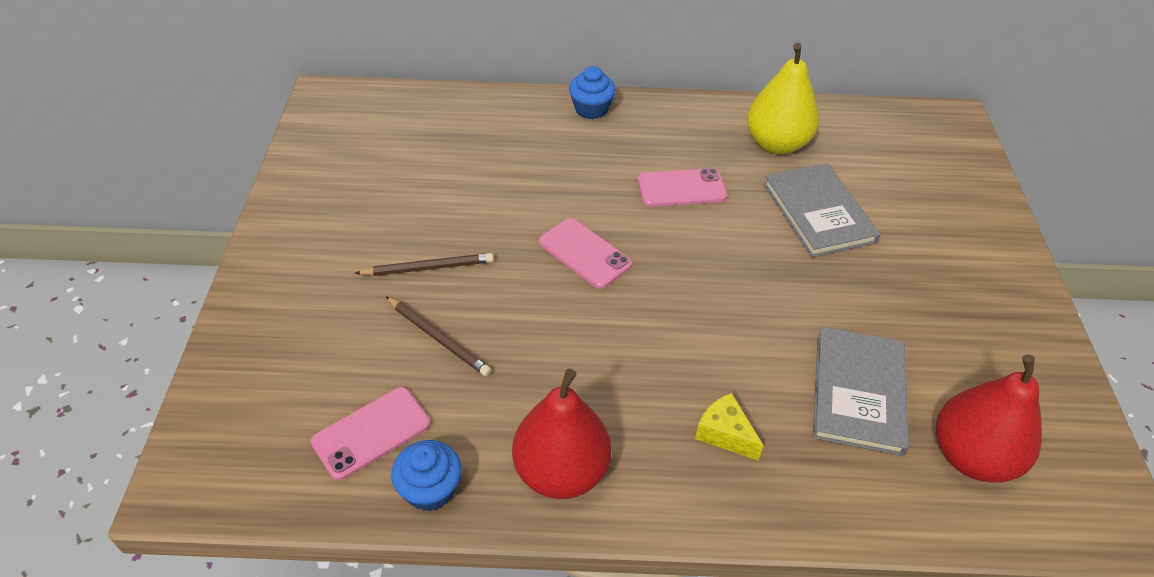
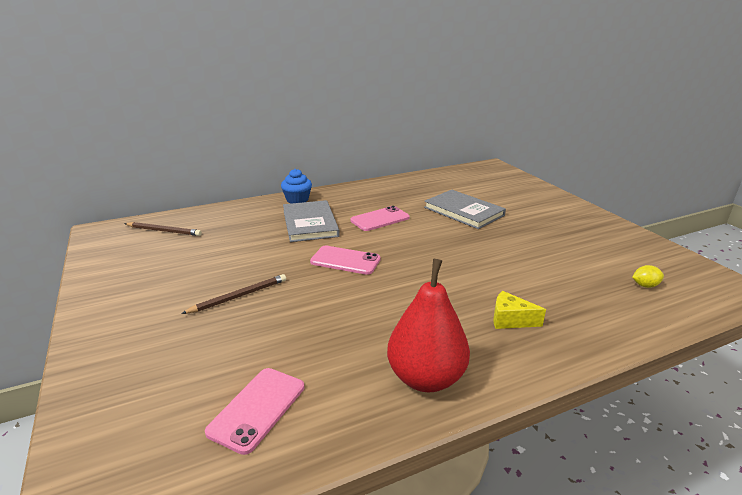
camera: 25 degrees left, 20 degrees down
(430, 489) = (334, 428): blue cupcake -> none
(438, 338) = (274, 332): brown pencil -> brown pencil (164, 231)
(776, 144) = (416, 191): yellow pear -> none
(858, 392) = (561, 277): grey book -> grey book (310, 223)
(972, 456) = (645, 285): red pear -> yellow lemon

